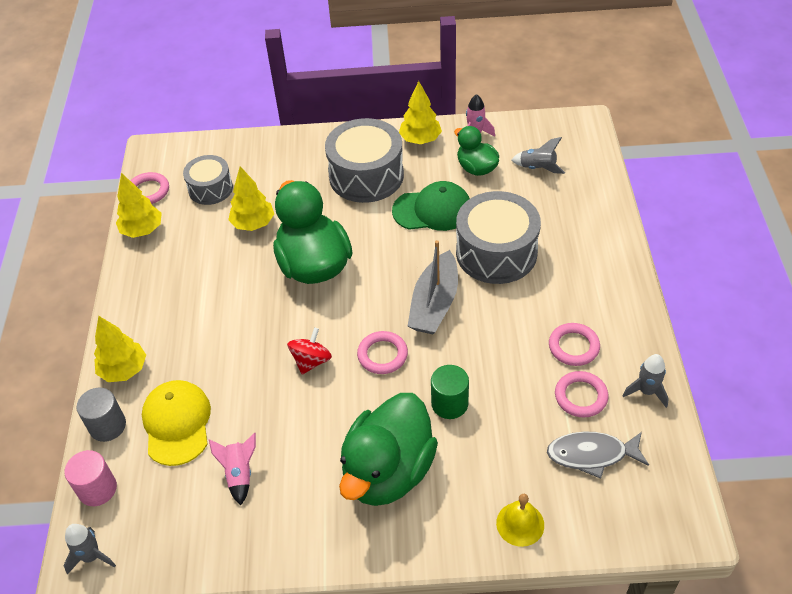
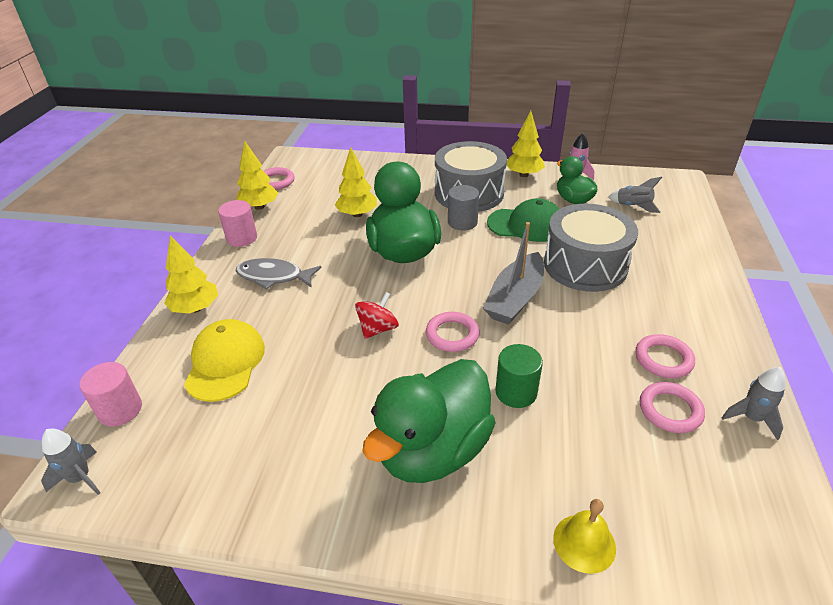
camera: 10 degrees right, 10 degrees down
(107, 426) = (158, 353): grey cylinder -> grey cylinder (462, 222)
(138, 276) = (242, 238): none -> pink cylinder
(210, 189) = (328, 186): grey drum -> none
(239, 474) = (269, 422): pink rocket -> none
(591, 454) = (682, 476): grey fish -> grey fish (274, 277)

